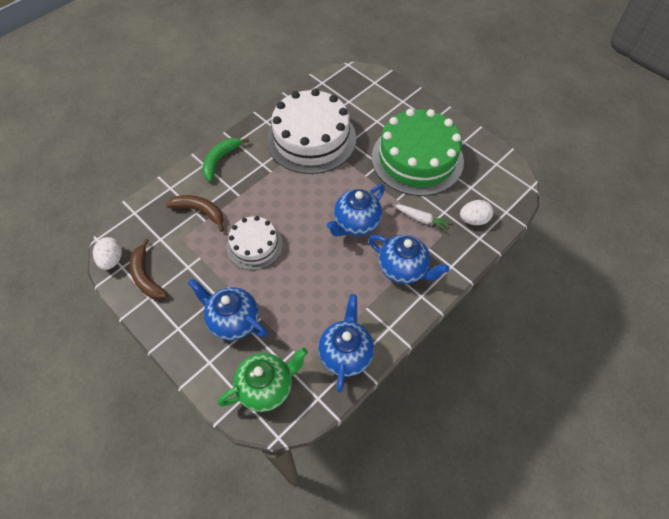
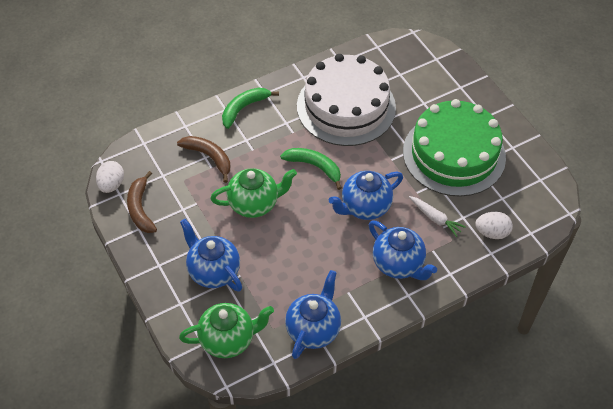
camera: 15 degrees right, 5 degrees down
(254, 245) = (254, 204): white cake -> green teapot
(300, 198) = (314, 167): none -> green banana

